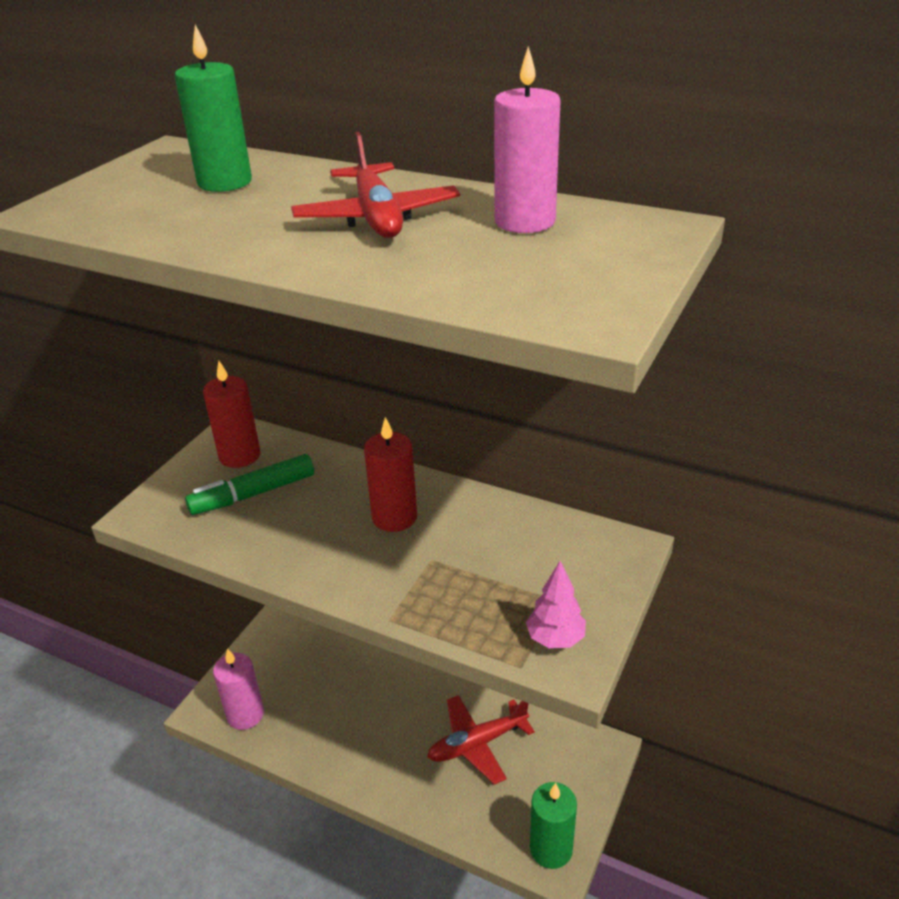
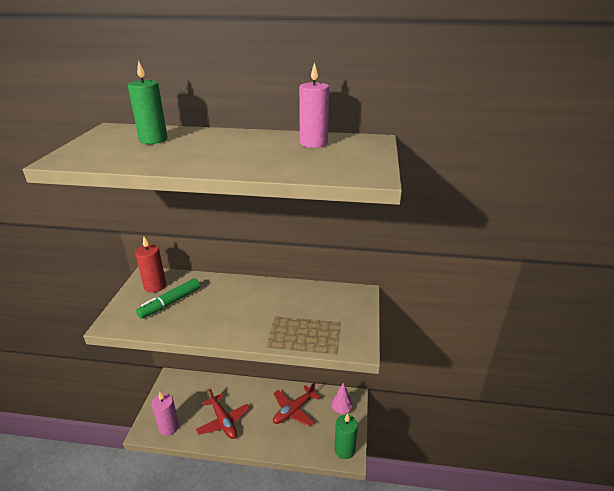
camera: 20 degrees left, 5 degrees down
(377, 217) = (243, 147): red plane -> red plane (223, 421)
(394, 517) = (248, 300): red candle -> none
(555, 639) = (347, 338): pink tree -> pink tree (341, 409)

